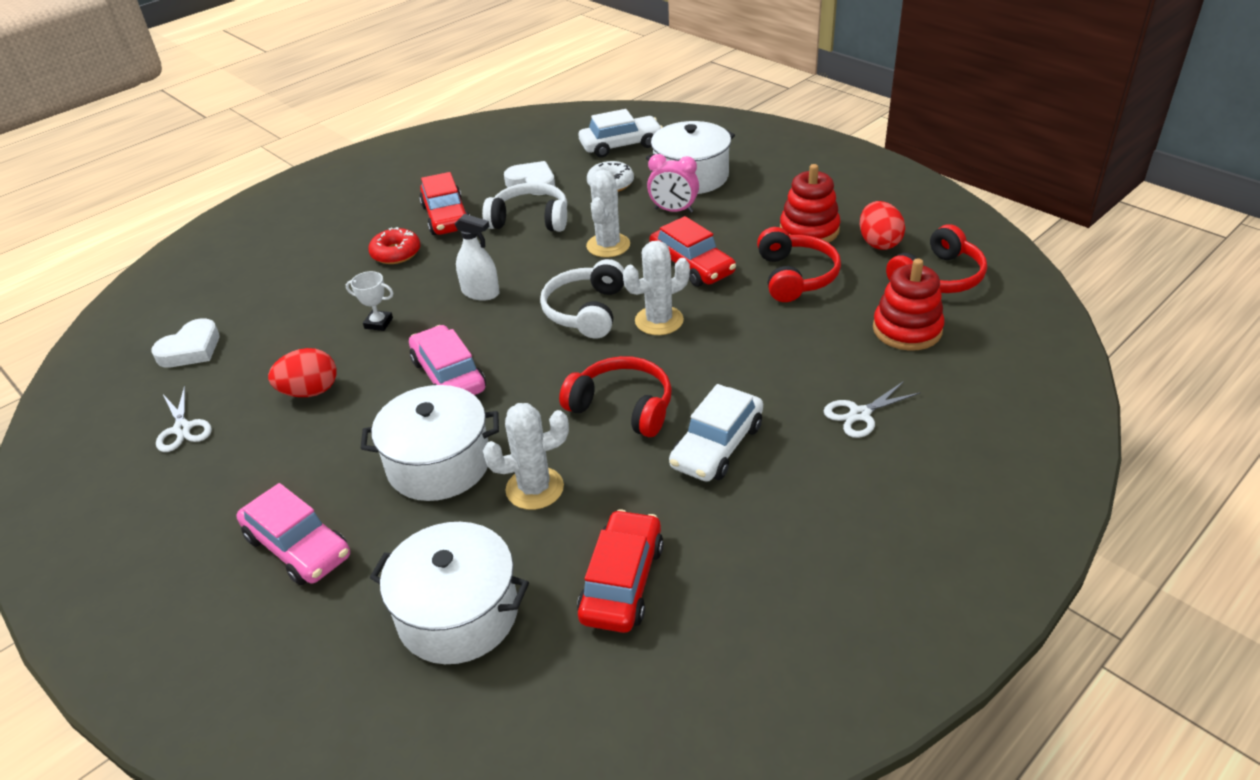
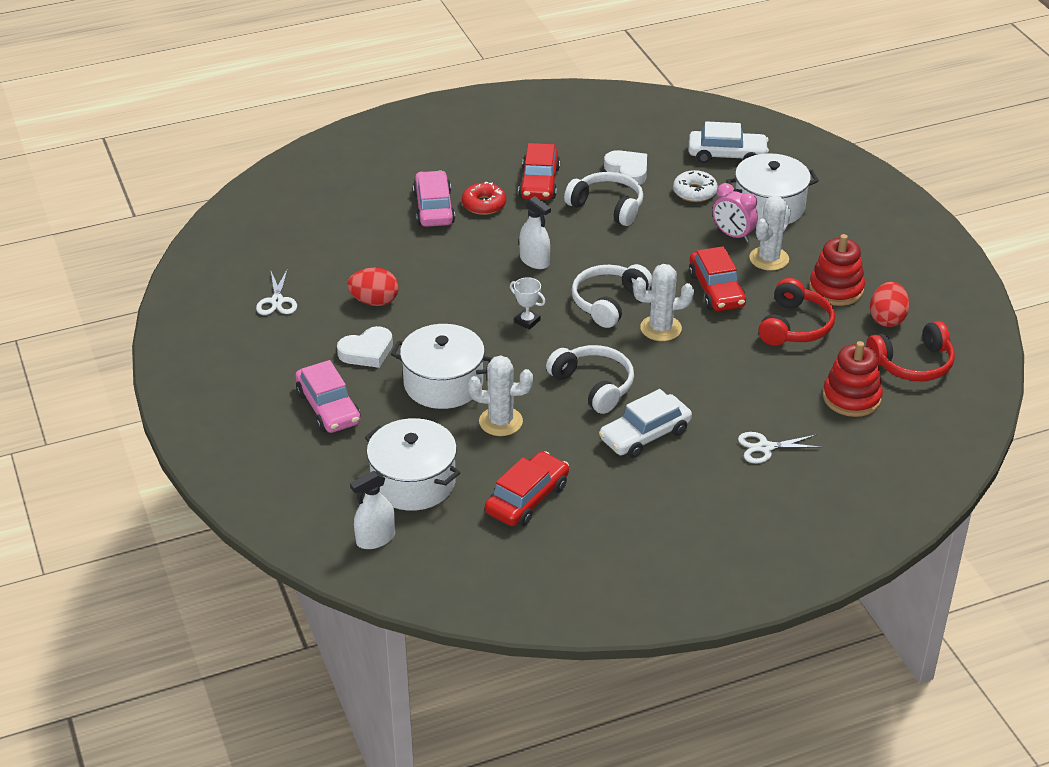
camera: 20 degrees right, 0 degrees up
(191, 349) = (300, 240): white heart -> white heart (367, 351)
(378, 323) = (445, 262): white trophy -> white trophy (527, 321)
(441, 726) = (375, 539): none -> white spray bottle
(449, 375) = (479, 321): pink car -> pink car (434, 208)
(608, 245) = (658, 251): white cactus -> white cactus (769, 259)
(622, 407) = (593, 385): red headphones -> white headphones

